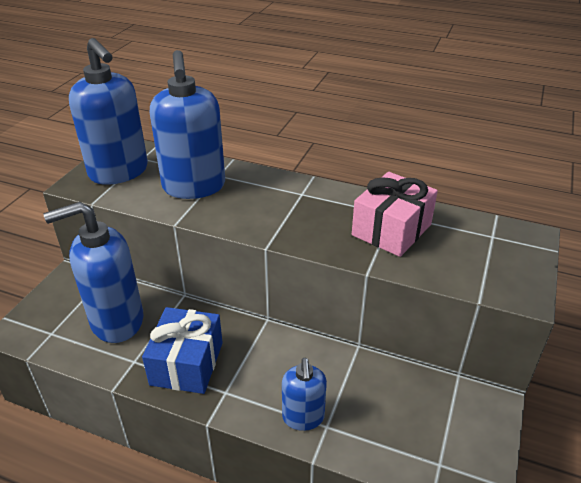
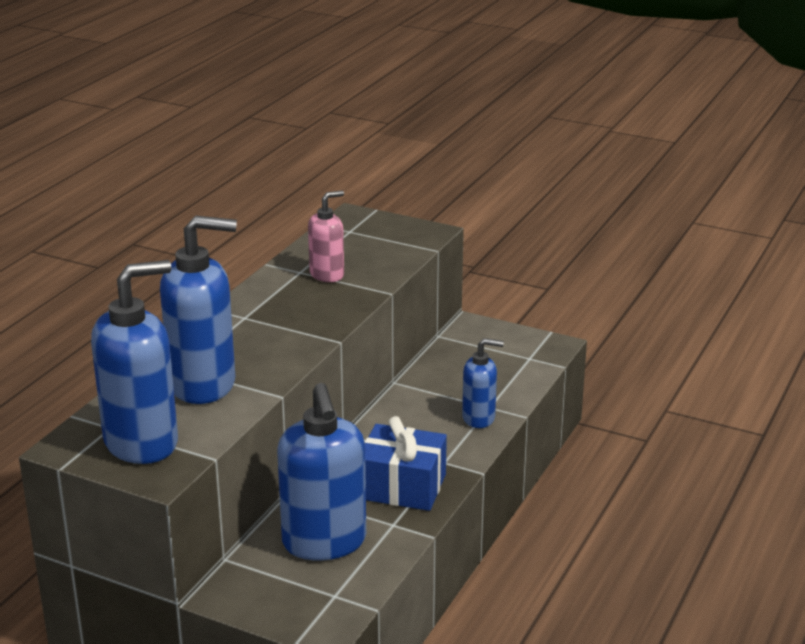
camera: 85 degrees left, 10 degrees down
(391, 230) = (327, 275): pink gift -> pink soap dispenser

